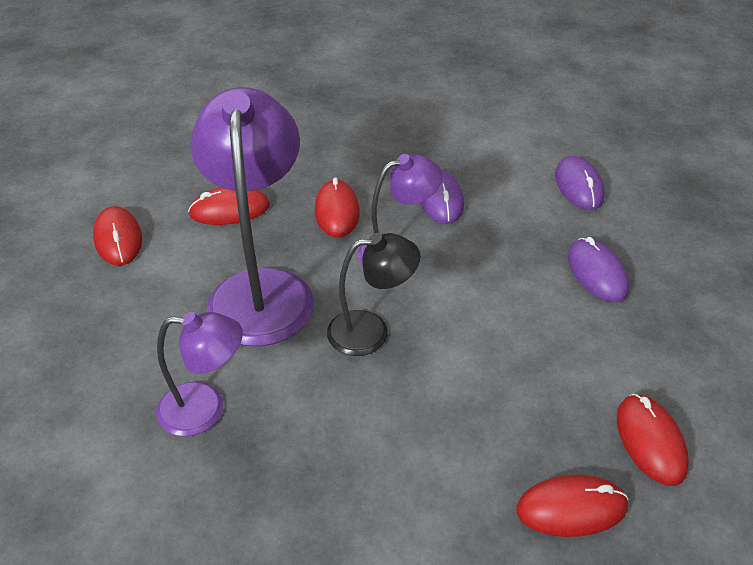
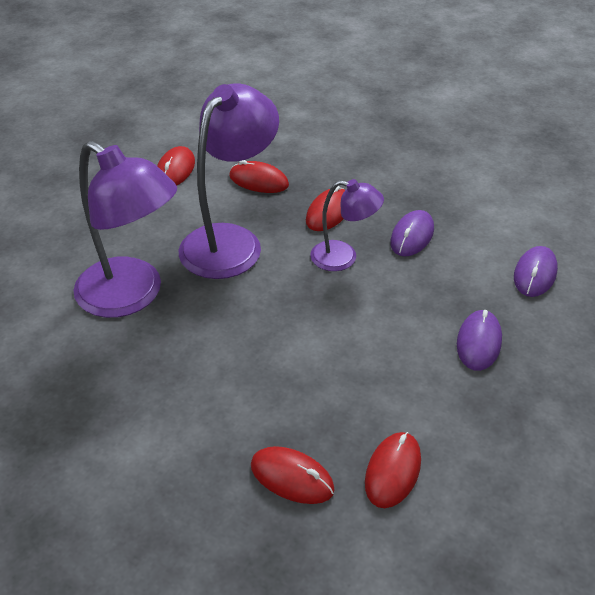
camera: 35 degrees right, 0 degrees up
(205, 409) = (132, 296): purple lamp -> purple lamp, size x1.80
(371, 331) = (274, 300): black lamp -> none

